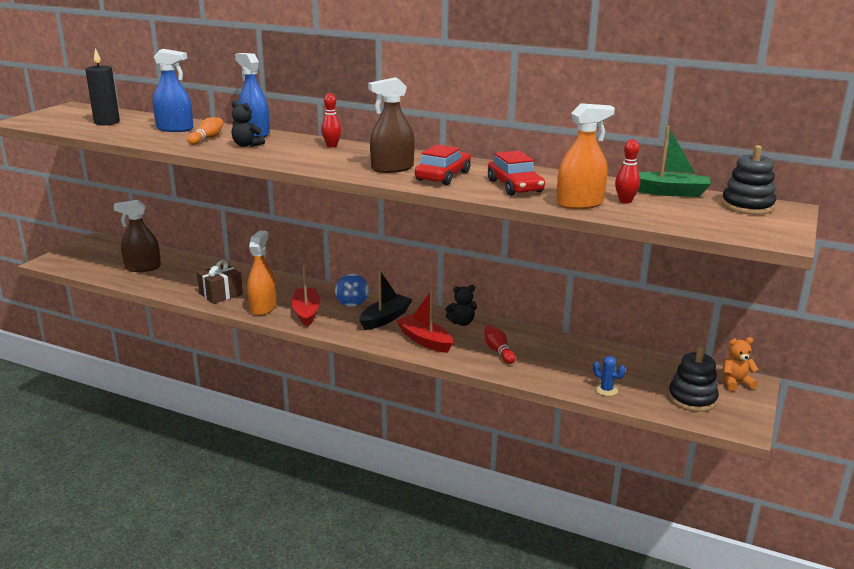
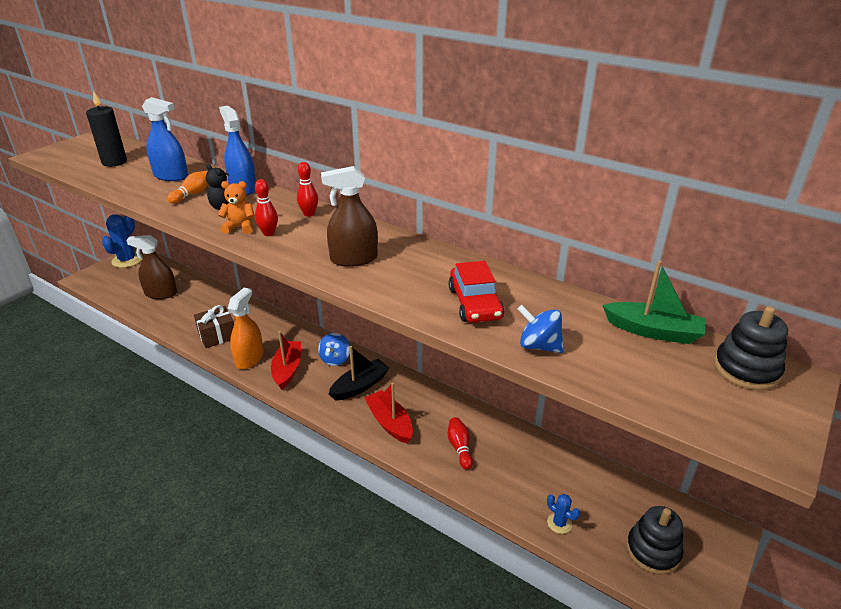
camera: 10 degrees right, 10 degrees up
(90, 245) = (127, 260): none -> blue cactus
(443, 176) = (402, 277): red car -> none
(462, 323) = (434, 400): black teddy bear -> none
(579, 204) = (539, 346): orange spray bottle -> blue spinning top
(625, 201) = (595, 345): red bowling pin -> red bowling pin (268, 233)
(735, 383) = (708, 531): orange teddy bear -> orange teddy bear (240, 227)

